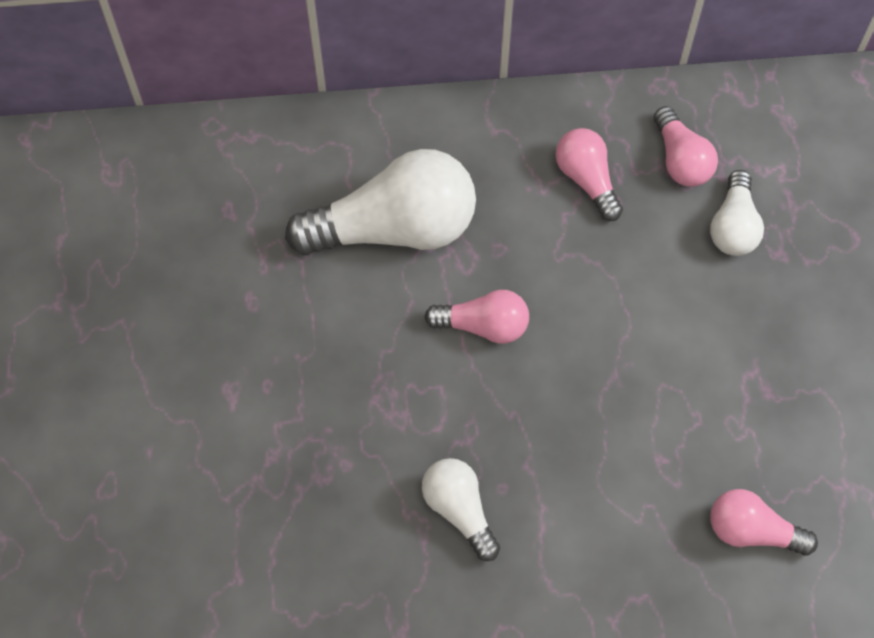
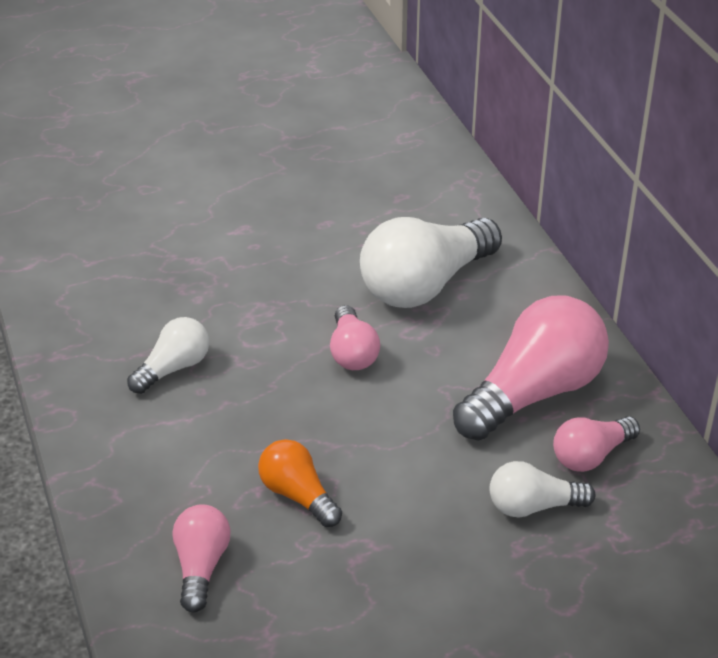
camera: 75 degrees right, 25 degrees down
(394, 228) = (425, 285): white light bulb -> white light bulb turned 75 degrees clockwise
(587, 179) = (533, 393): pink light bulb -> pink light bulb, size x1.89
(677, 424) = (298, 495): none -> orange light bulb

